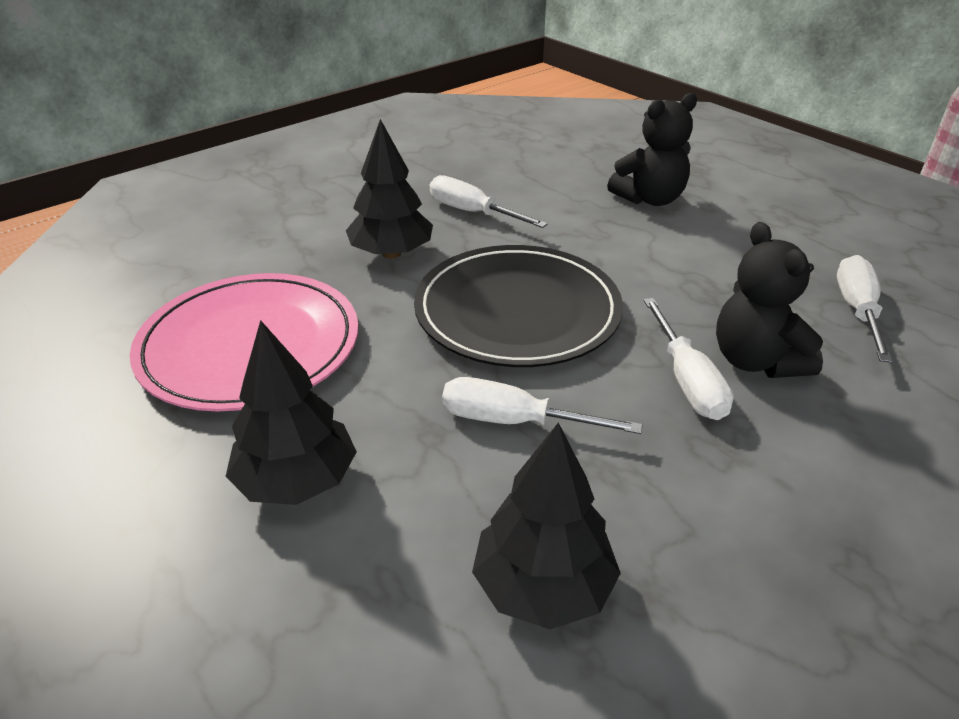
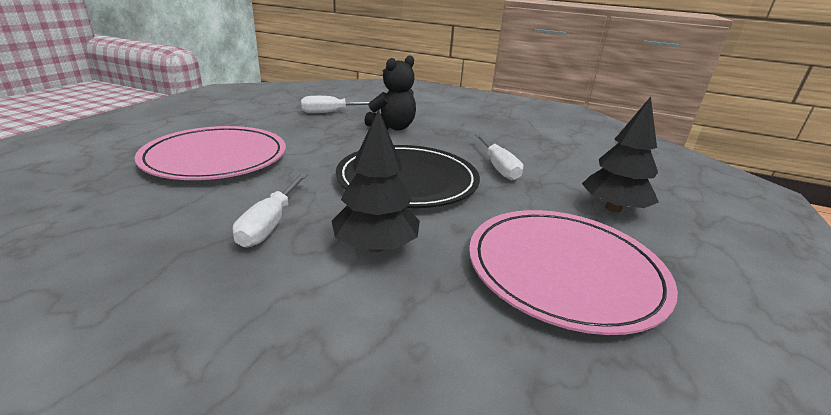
camera: 120 degrees left, 10 degrees down
(543, 587) = (565, 151): black tree -> none
(650, 199) = (216, 158): black teddy bear -> pink plate
(687, 380) = (422, 138): white screwdriver -> none

